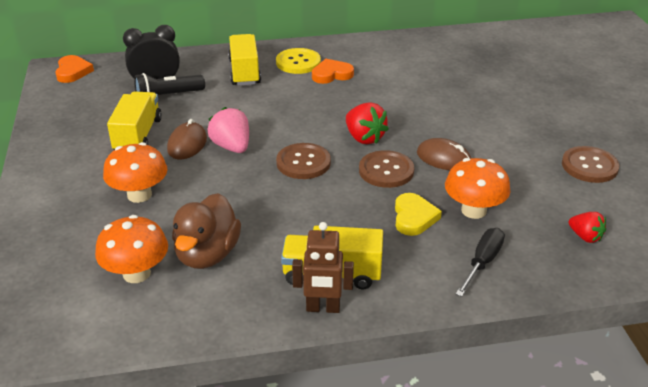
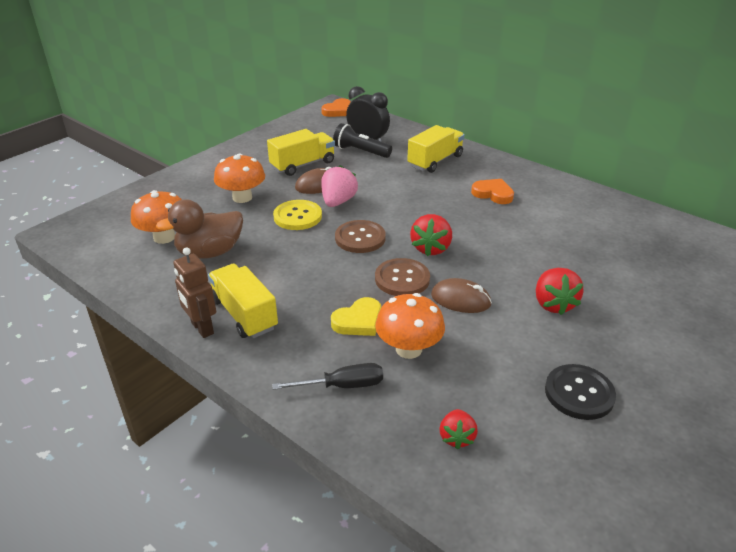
camera: 50 degrees right, 0 degrees up
(298, 62) = (484, 173): yellow button -> yellow button (297, 216)
(443, 158) = (460, 299): brown mouse -> brown mouse turned 60 degrees counterclockwise
(493, 125) = (553, 304): none -> red strawberry
(589, 166) = (579, 393): brown button -> black button

